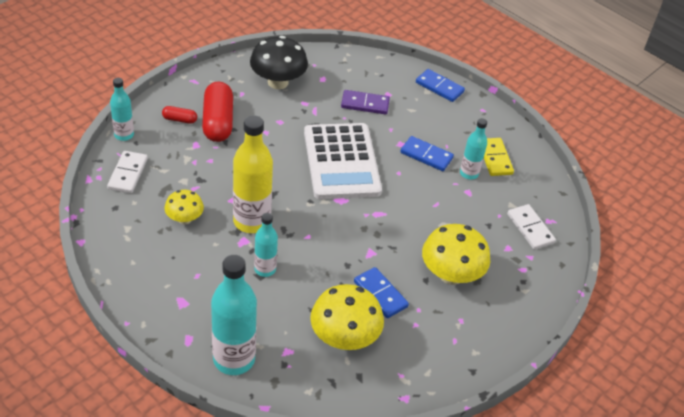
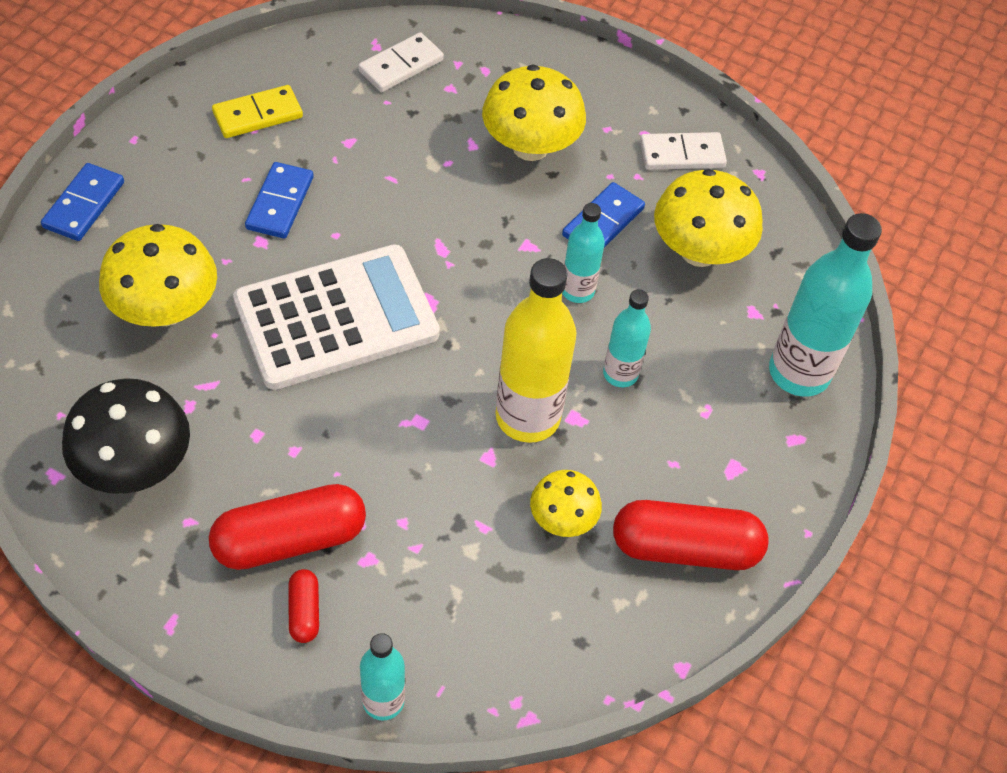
camera: 105 degrees left, 10 degrees up
(128, 174) = (489, 652): white domino -> white domino (682, 154)
(144, 264) = (685, 548): none -> red capsule
(365, 104) = (166, 309): purple domino -> yellow mushroom
(469, 173) = (305, 144): turquoise bottle -> turquoise bottle (577, 290)

